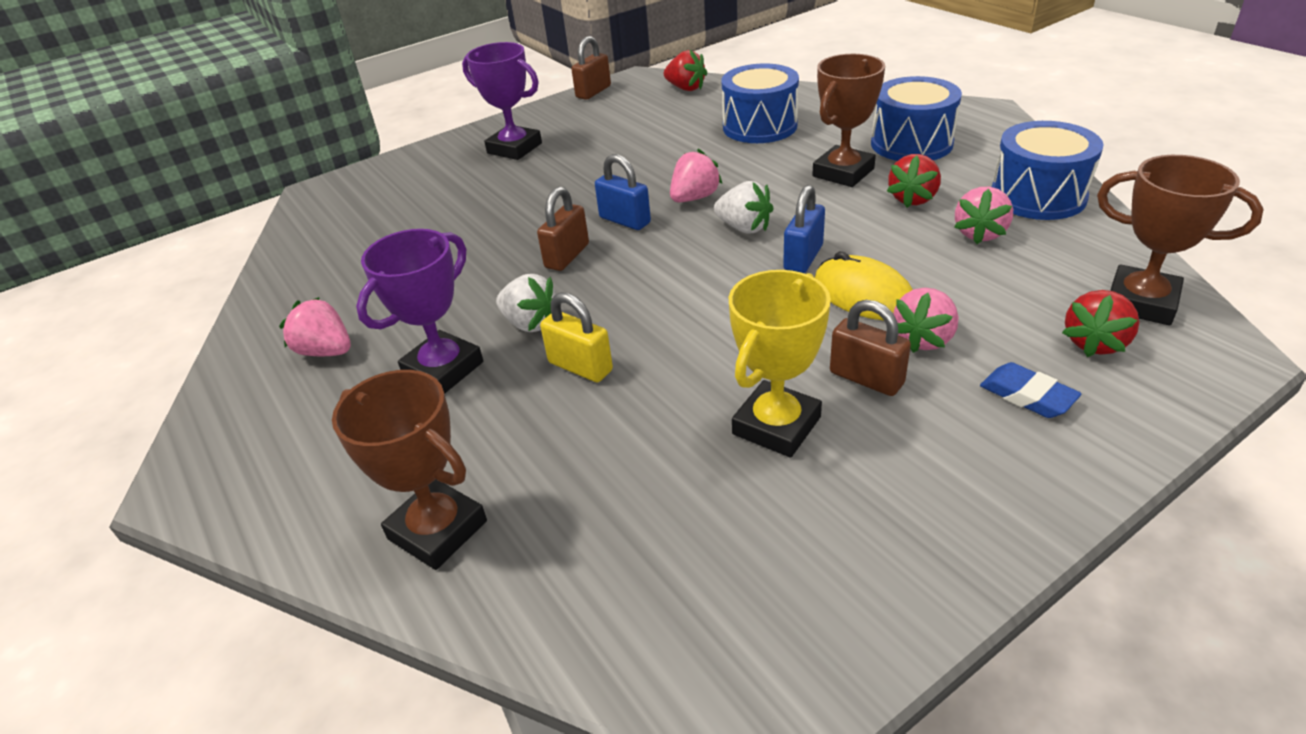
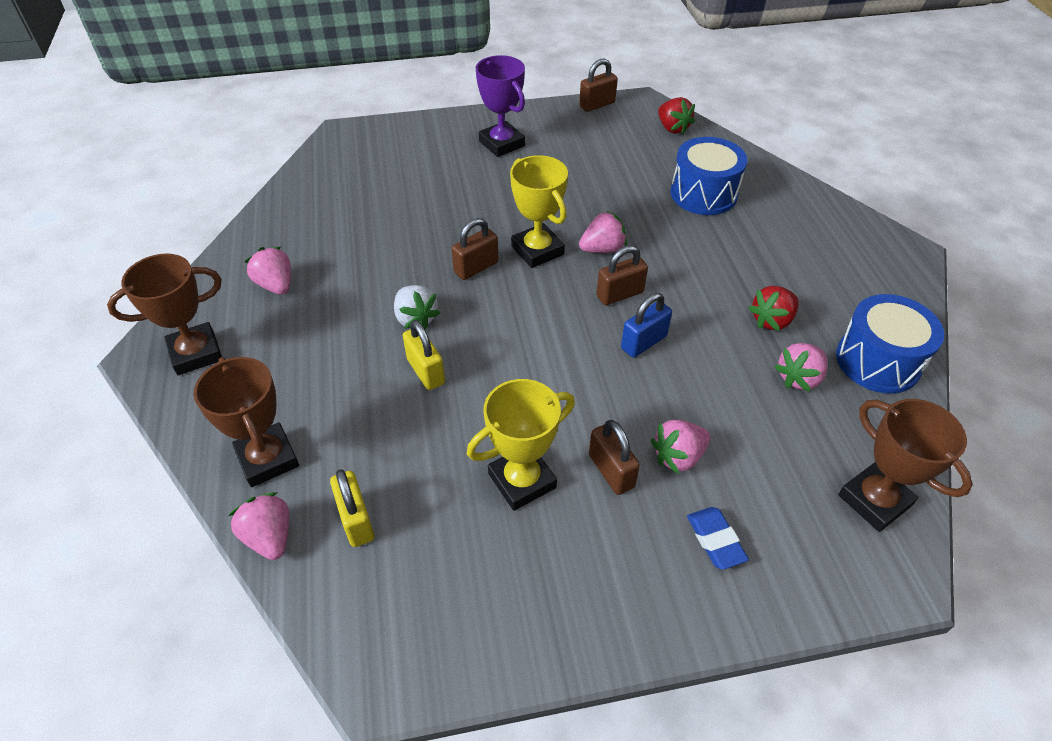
camera: 20 degrees right, 10 degrees up
(443, 369) = (339, 333): purple trophy -> none
(501, 614) = (269, 537): none -> pink strawberry
(606, 547) = (356, 520): none -> yellow padlock
(625, 220) = (537, 250): blue padlock -> yellow trophy
(744, 228) = (620, 294): white strawberry -> brown padlock
(843, 172) = (735, 270): brown trophy -> brown trophy (196, 353)
(863, 294) = (663, 396): yellow mouse -> none
(911, 143) = (815, 262): blue drum -> none
(1095, 343) = (805, 519): red strawberry -> none

